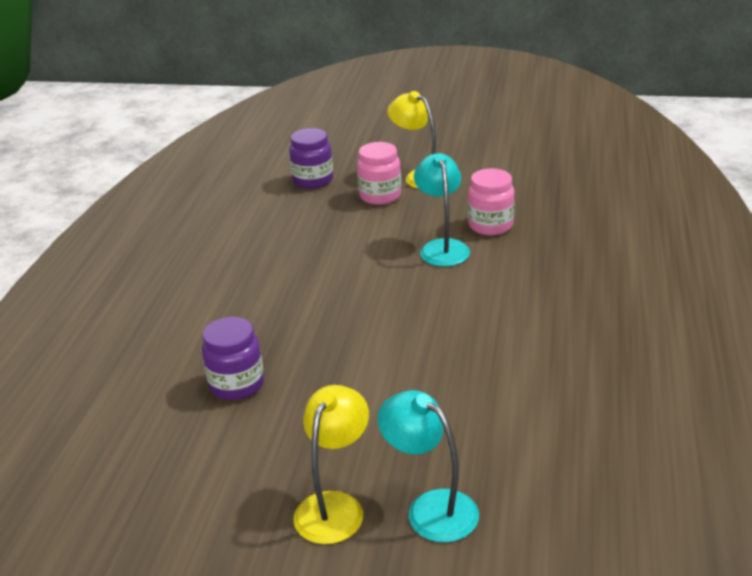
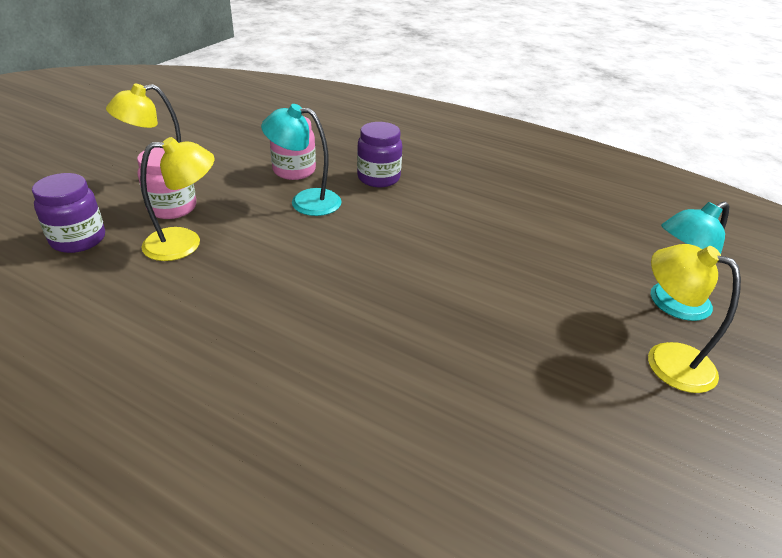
camera: 75 degrees left, 5 degrees up
(237, 384) = (456, 390): purple jar -> purple jar (378, 178)
(338, 218) = (184, 243): none -> yellow lamp

